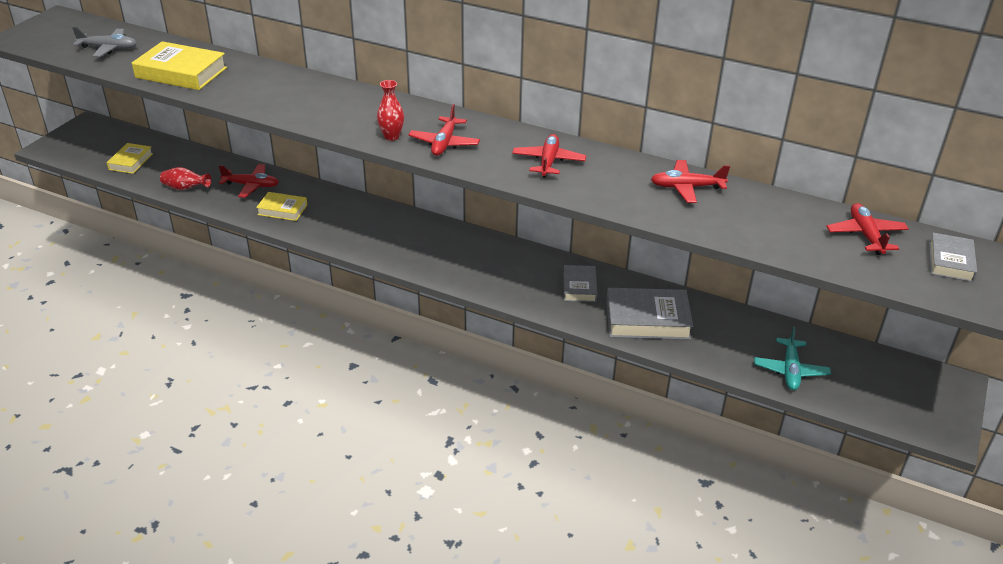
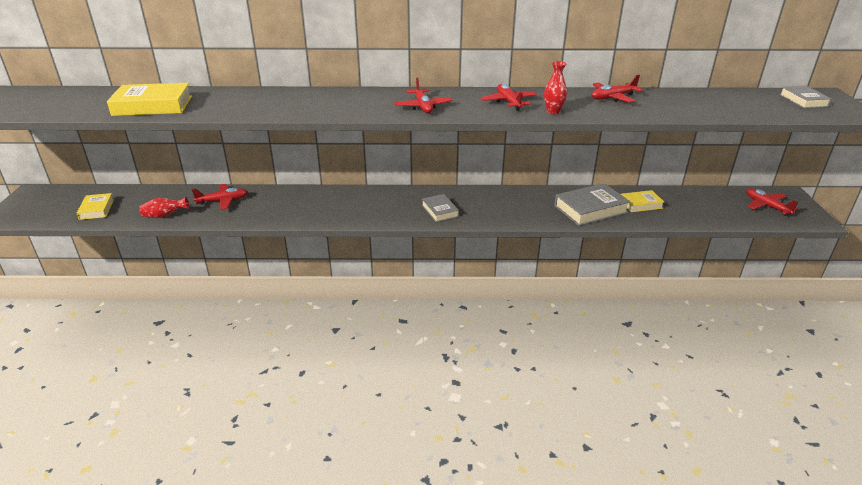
camera: 25 degrees left, 5 degrees down
(108, 48) = (64, 103): grey plane -> none
(282, 210) = (264, 210): yellow book -> yellow book (640, 204)
(391, 136) = (378, 110): red vase -> red vase (553, 112)
(579, 287) = (529, 202): grey book -> grey book (440, 211)
(790, 370) = (701, 213): turquoise plane -> none
(866, 235) = (743, 98): red plane -> red plane (766, 206)

